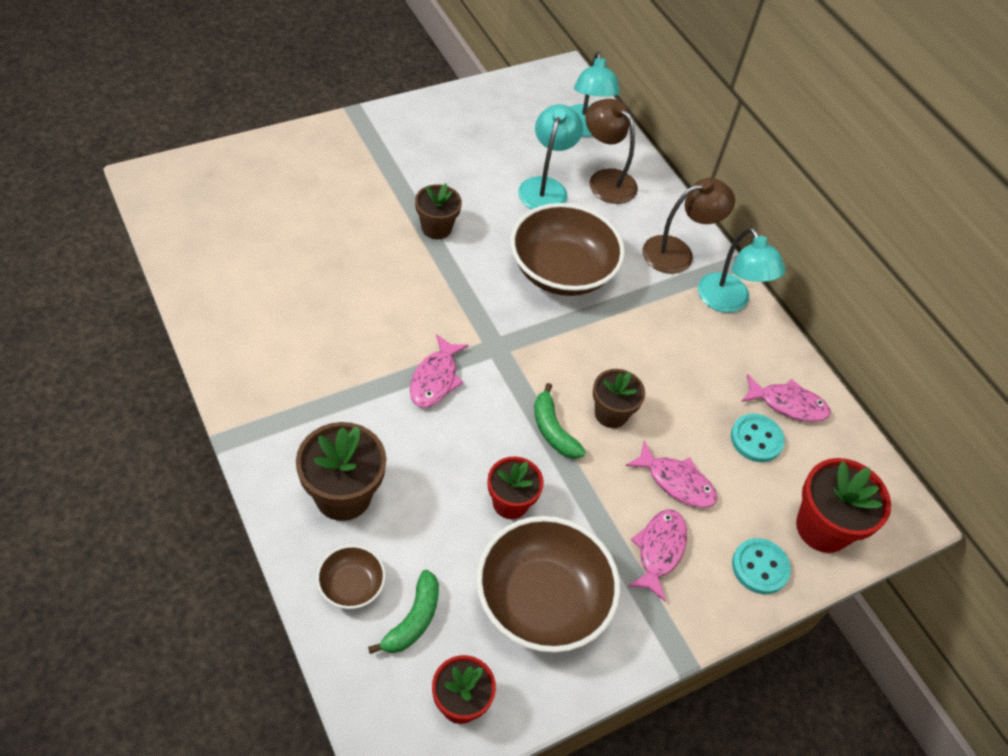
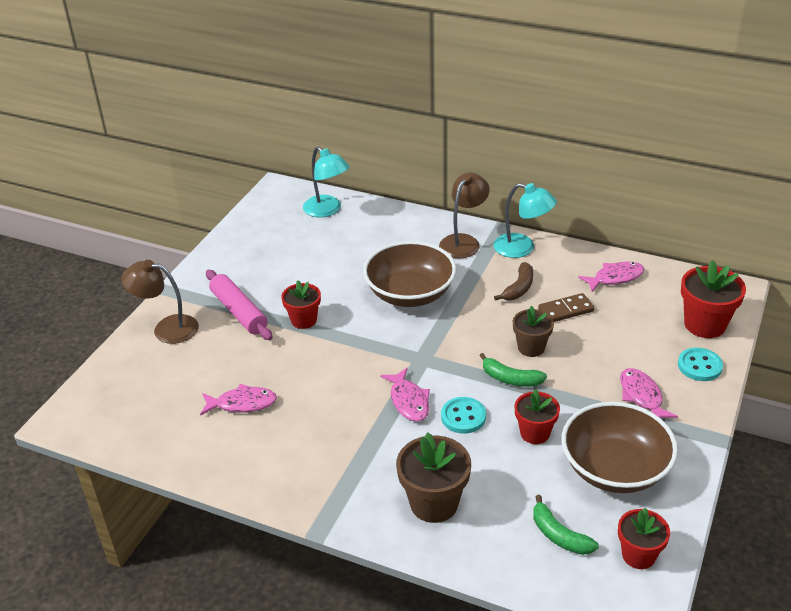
camera: 30 degrees left, 15 degrees down
(351, 585) = (501, 546): brown bowl -> none
(391, 179) = (239, 312): none -> pink rolling pin
(413, 620) = (559, 535): green banana -> green banana turned 150 degrees clockwise
(436, 228) = (304, 320): brown flower pot -> red flower pot
(545, 187) = (343, 256): turquoise lamp -> none
(605, 180) = (375, 230): brown lamp -> brown lamp (167, 328)
(673, 342) = (519, 288): none -> brown banana
(676, 482) = (608, 356): pink fish -> pink fish (242, 404)
(693, 401) = (566, 310): none -> brown domino
(756, 439) = (621, 306): turquoise button -> turquoise button (463, 417)

